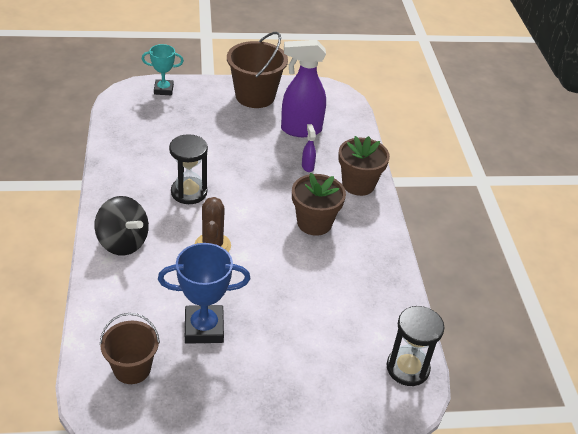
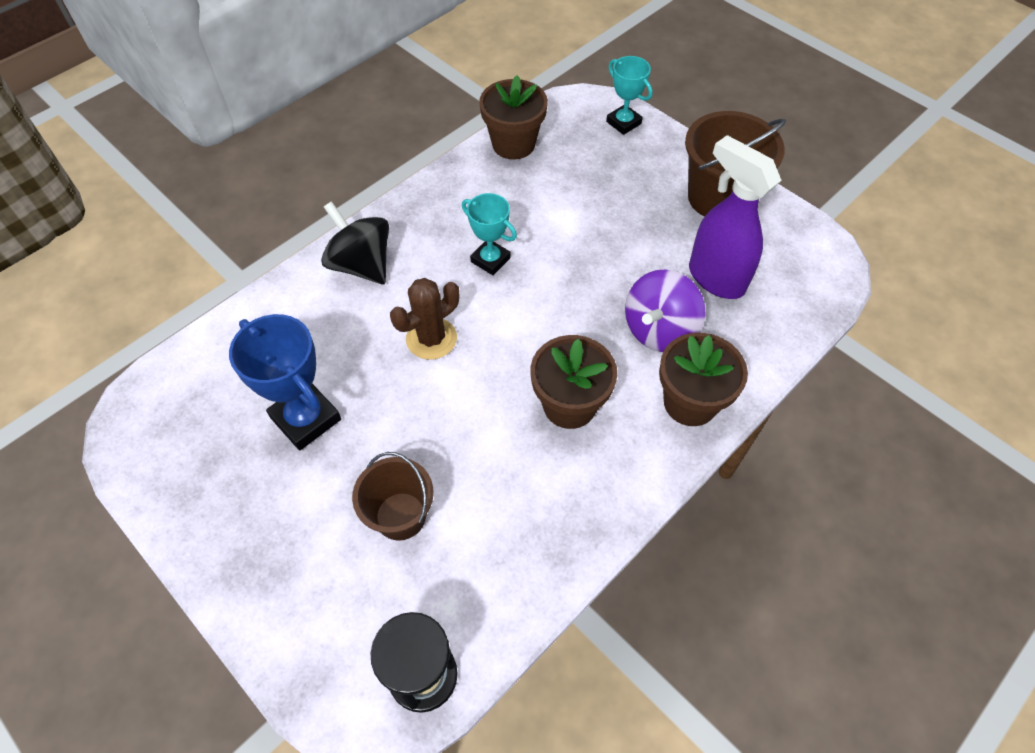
camera: 55 degrees right, 15 degrees up
(120, 133) = (513, 144): none -> brown flower pot
(123, 242) = (361, 265): black spinning top -> black spinning top turned 135 degrees clockwise
(132, 368) = (202, 399): brown bucket -> brown bucket (400, 516)
(189, 192) = (490, 260): black hourglass -> turquoise trophy
(307, 166) = (659, 330): purple spray bottle -> purple spinning top

